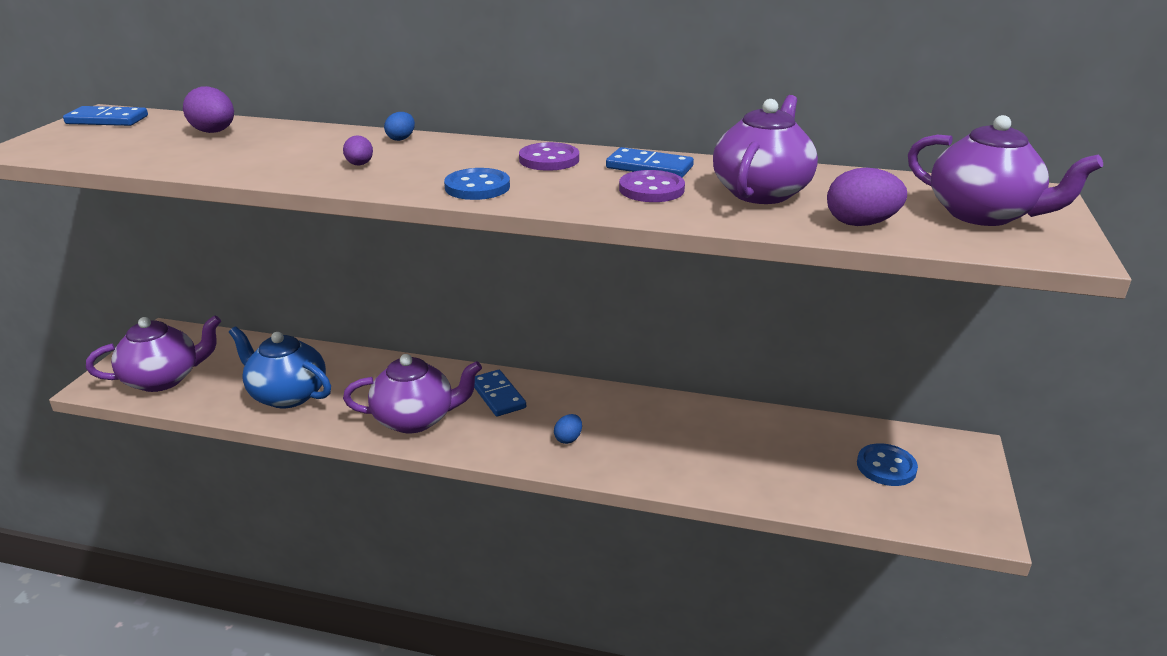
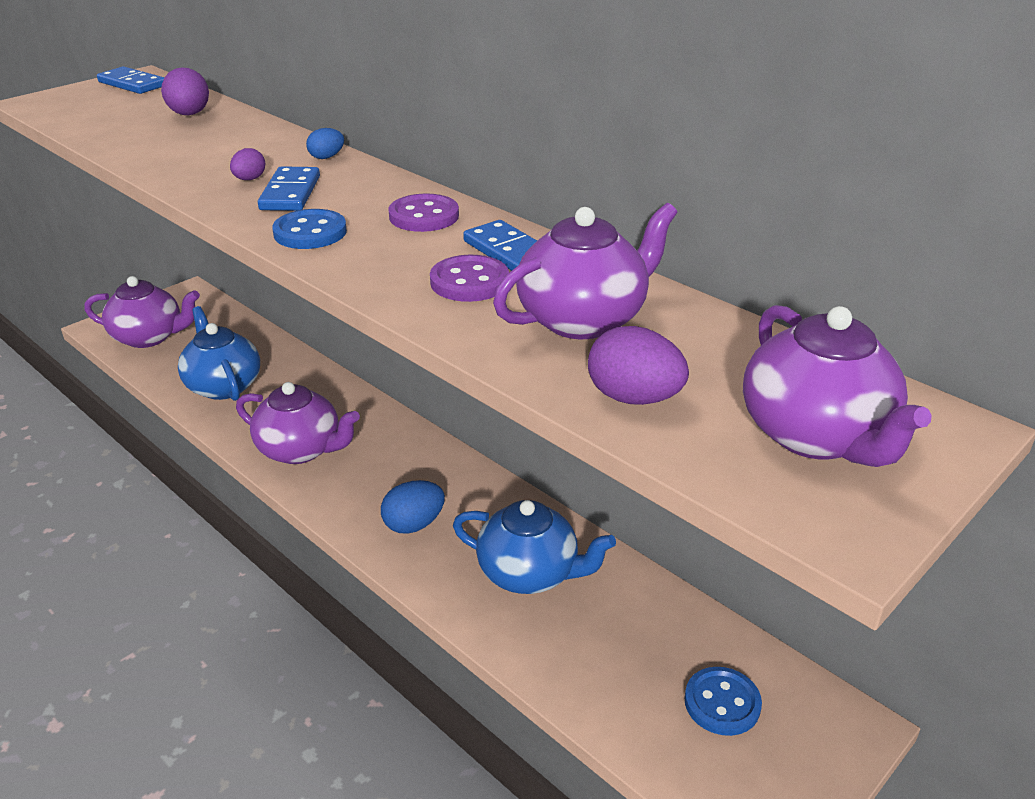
camera: 30 degrees right, 5 degrees up
(498, 395) = (394, 452): blue domino -> blue domino (290, 193)
(568, 439) = (414, 524): blue egg -> blue egg, size x1.70
(687, 439) = (530, 573): none -> blue teapot

